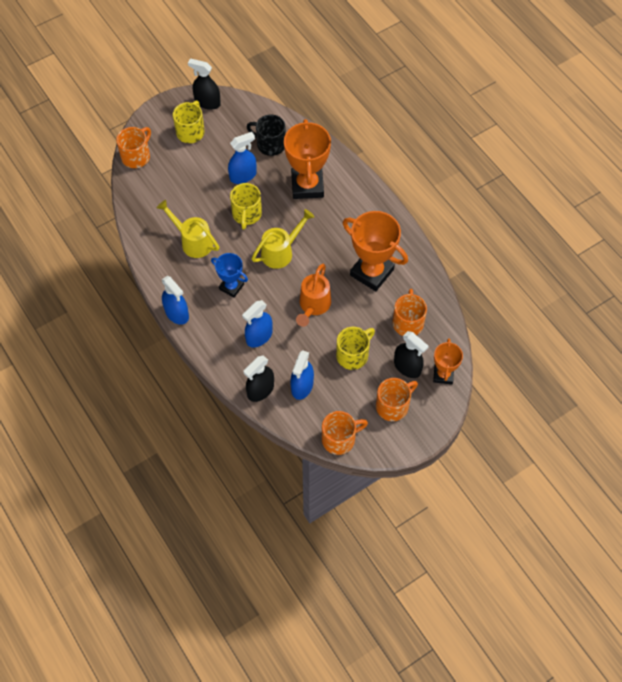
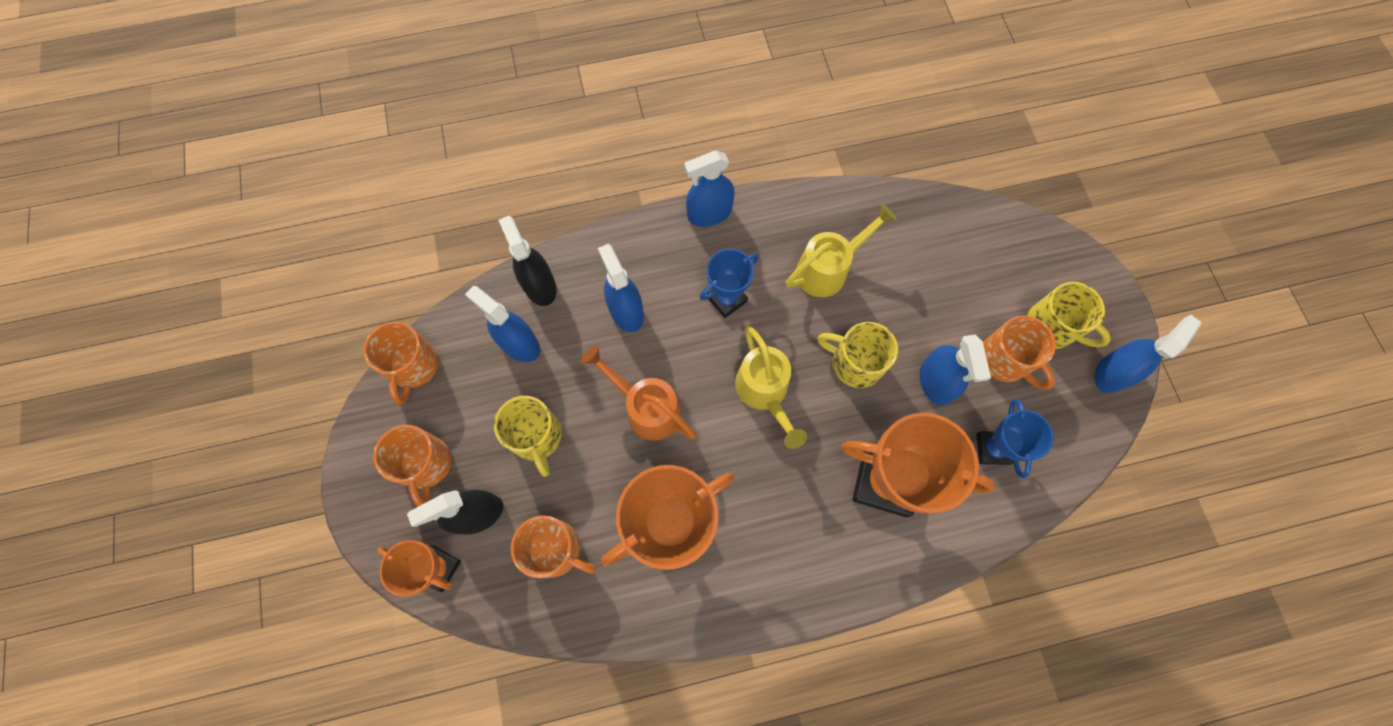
camera: 110 degrees right, 10 degrees up
(136, 156) = (1017, 233): orange mug -> orange mug (1005, 360)
(207, 102) = (1112, 372): black spray bottle -> blue spray bottle
(270, 144) = (993, 448): black mug -> blue trophy

